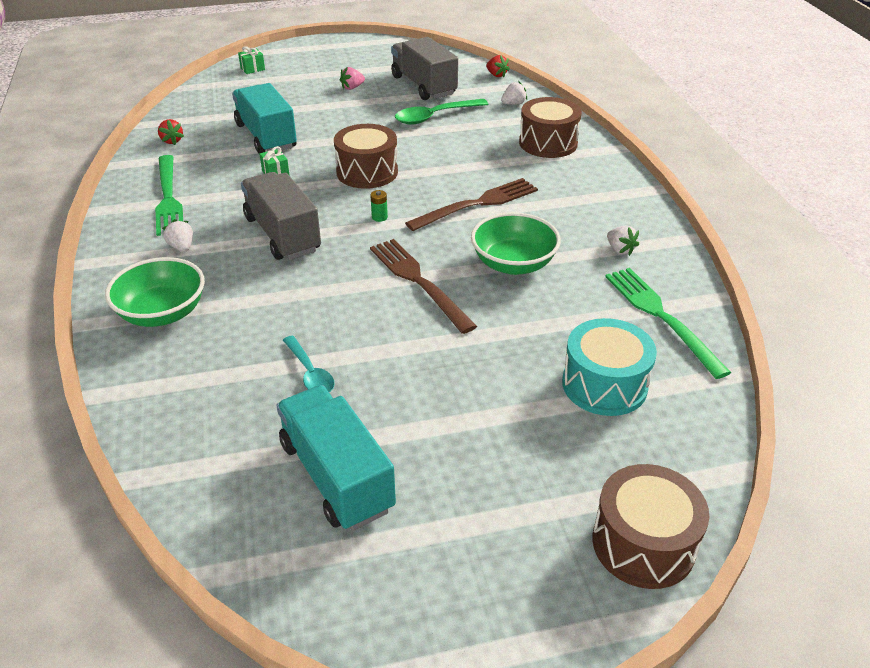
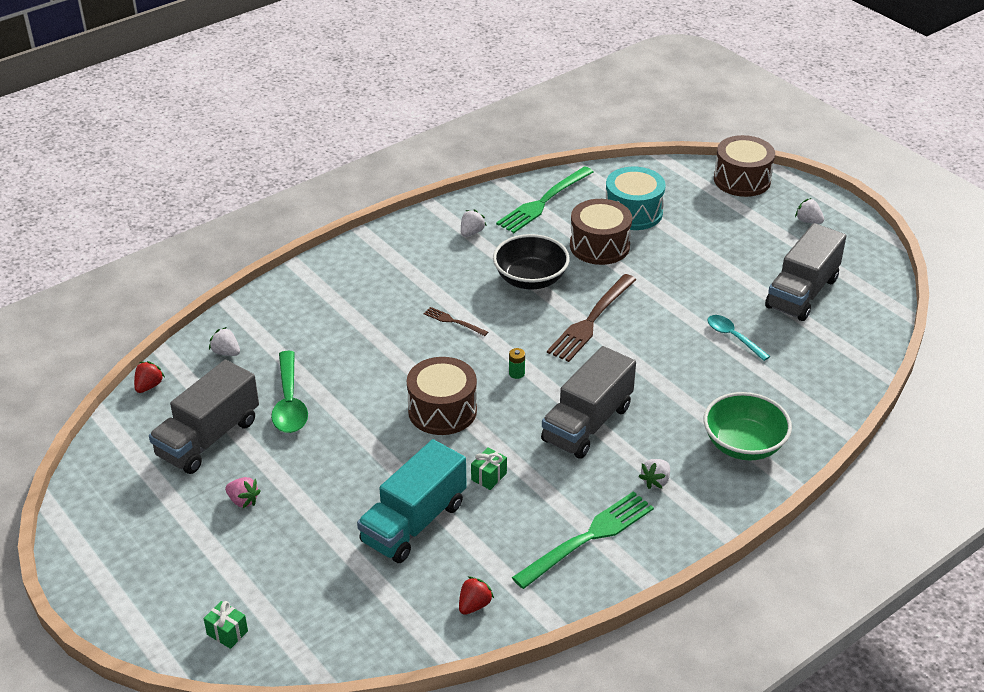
camera: 115 degrees left, 0 degrees up
(310, 372) = (733, 337): turquoise spoon -> turquoise spoon turned 75 degrees counterclockwise
(336, 476) = (802, 293): turquoise truck -> grey truck
(435, 117) = (289, 402): green spoon -> green spoon turned 45 degrees clockwise
(478, 204) = (453, 321): brown fork -> brown fork, size x0.49
(491, 575) = (808, 221): none -> white strawberry
(513, 264) = (530, 279): green bowl -> black bowl
(548, 143) = (308, 307): brown drum -> brown drum (599, 246)

